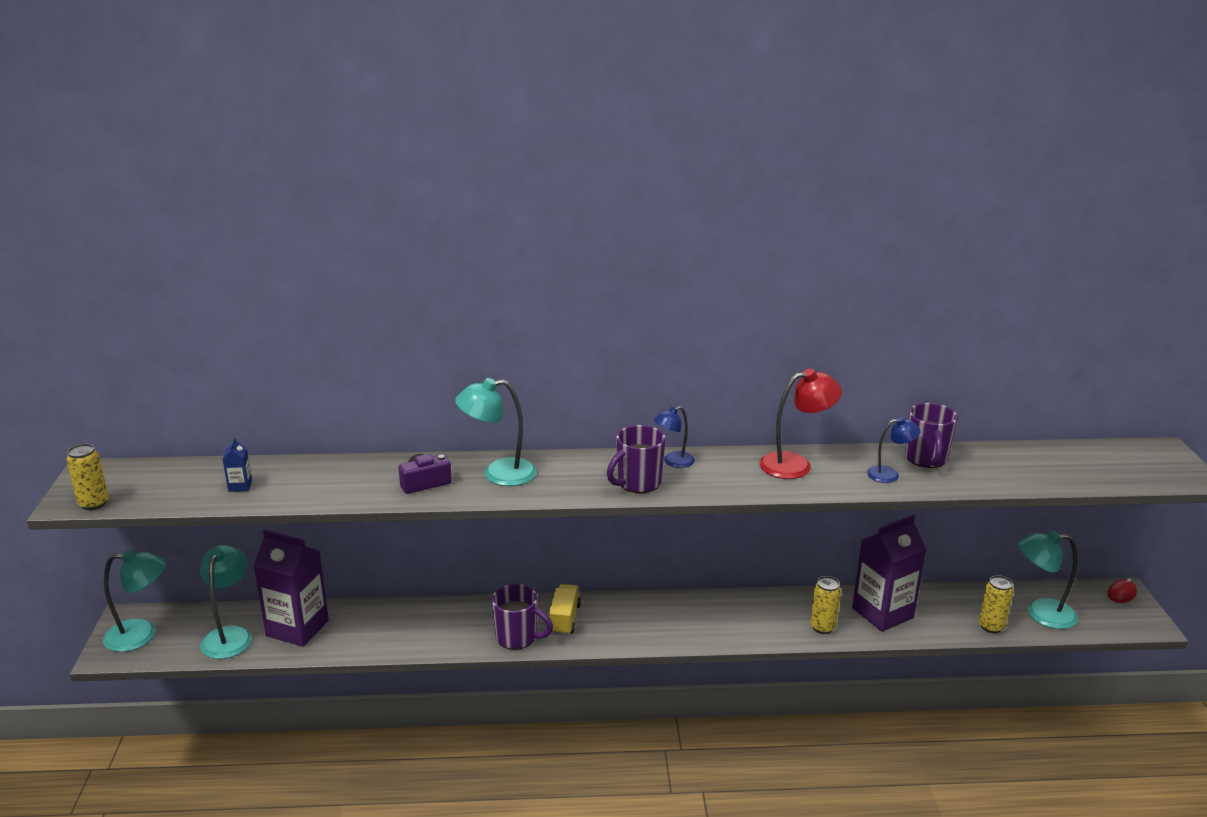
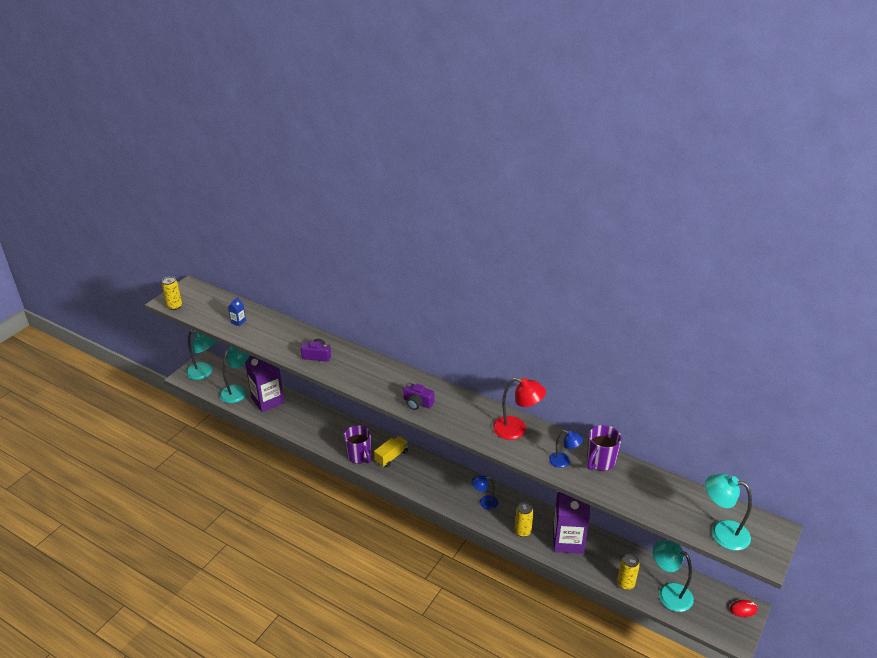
camera: 35 degrees right, 10 degrees up
(498, 474) = (356, 365): turquoise lamp -> turquoise lamp (722, 532)
(638, 483) = (417, 403): purple mug -> purple camera
(673, 462) = (451, 397): blue lamp -> blue lamp (484, 502)

